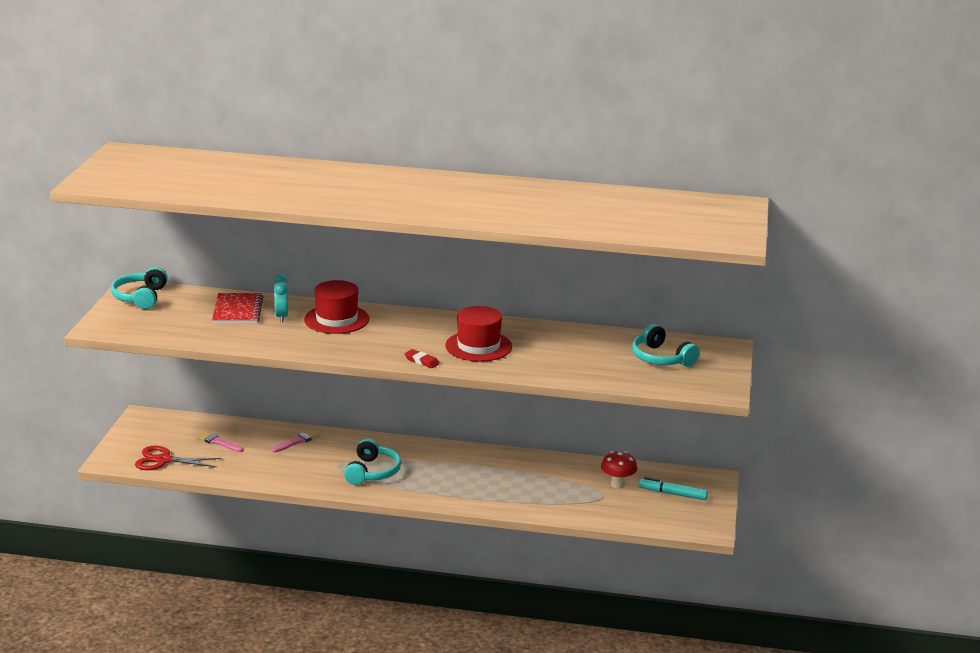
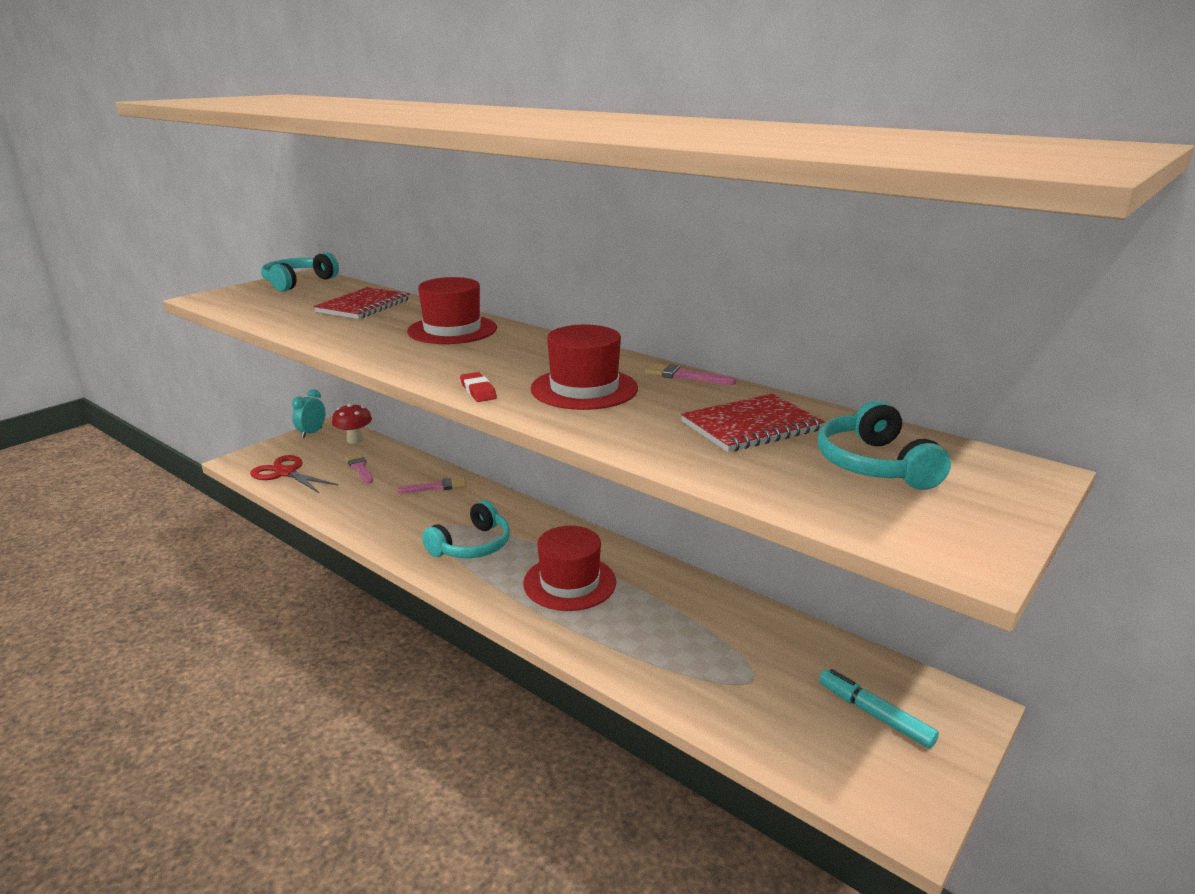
camera: 30 degrees right, 0 degrees up
(281, 317) = (397, 318): turquoise clock -> turquoise clock (312, 433)
(459, 476) = (569, 582): none -> red hat
(523, 325) = (684, 376): none -> pink brush
(588, 350) = (751, 426): none -> red notebook
(617, 484) = (789, 665): red mushroom -> red mushroom (354, 440)

